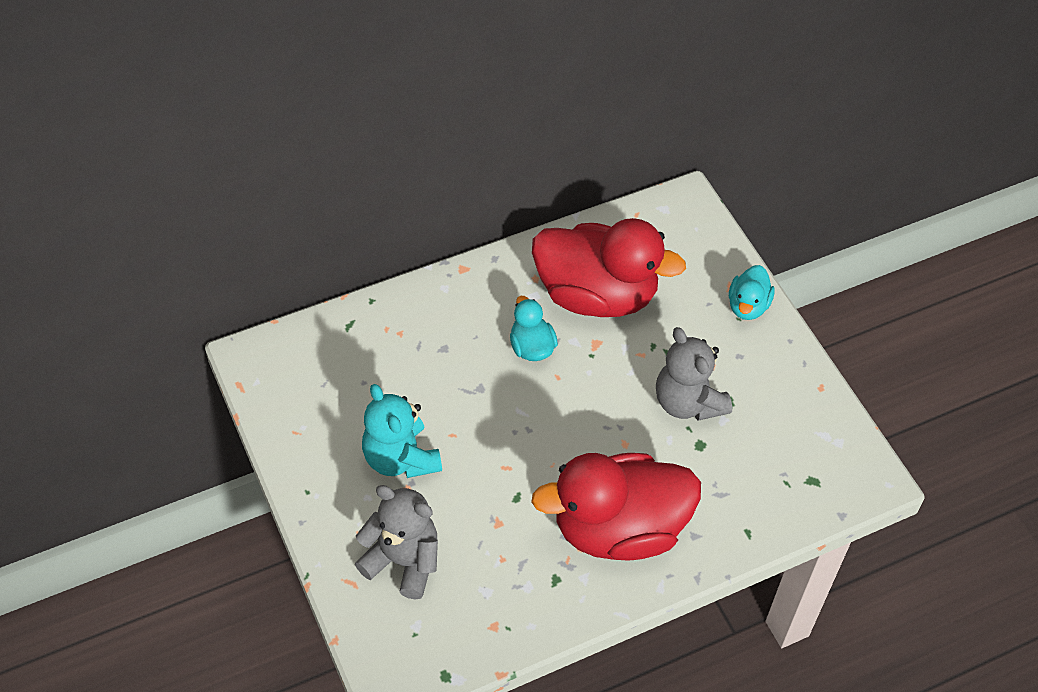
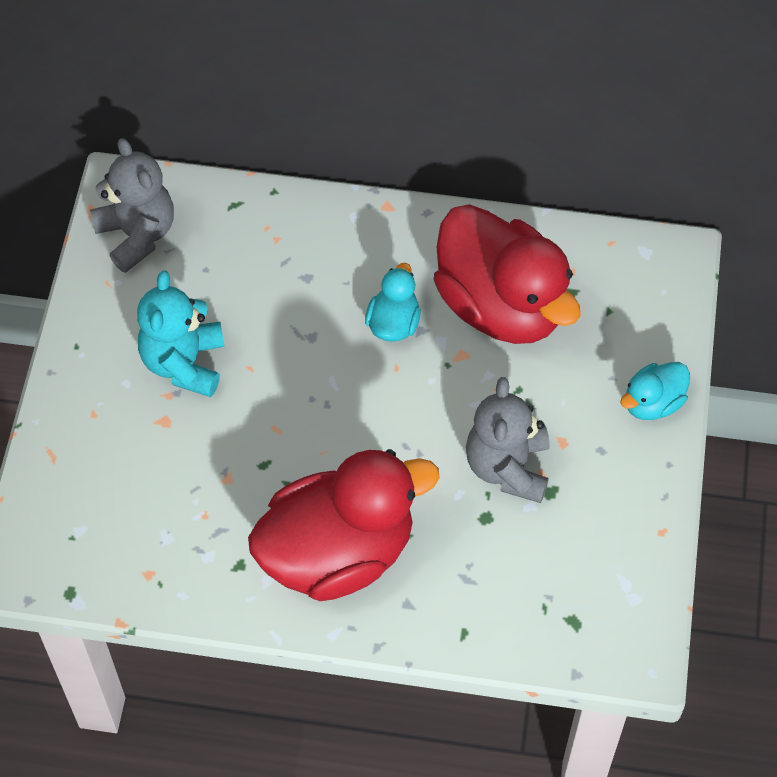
camera: 35 degrees right, 5 degrees up
(403, 561) = (112, 463): grey teddy bear -> grey teddy bear (137, 235)
(618, 528) = (338, 552): red duck -> red duck turned 135 degrees clockwise

